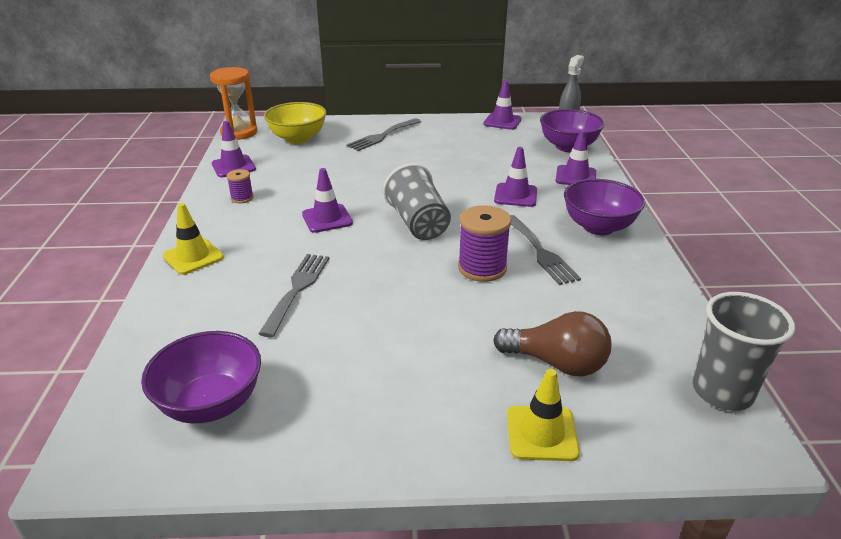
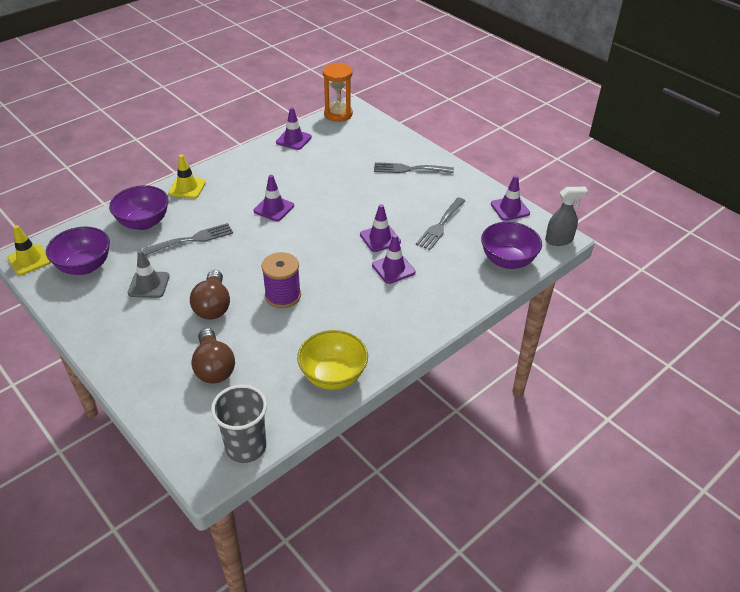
camera: 50 degrees right, 10 degrees up
(242, 198) = (262, 165): purple spool -> none
(298, 139) = (359, 139): yellow bowl -> yellow bowl (333, 376)
(335, 357) = (149, 285): none -> grey traffic cone
(418, 223) = (307, 245): grey cup -> none
(442, 321) = (213, 306): none -> brown light bulb
(540, 252) = (328, 312): grey fork -> grey fork (440, 225)
(541, 433) = (150, 385): yellow traffic cone -> yellow traffic cone (29, 260)
(575, 176) = (458, 285): purple traffic cone -> purple traffic cone (380, 238)
(598, 227) = (391, 325): purple bowl -> purple bowl (143, 222)

